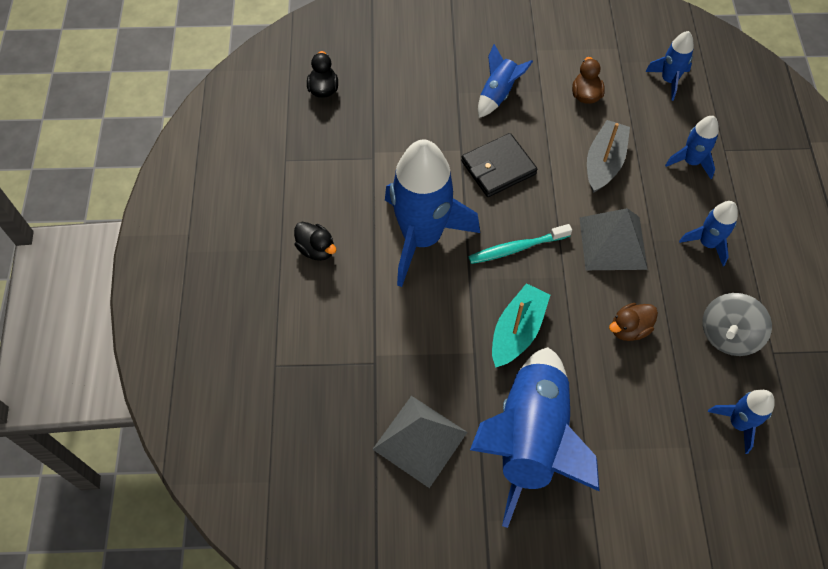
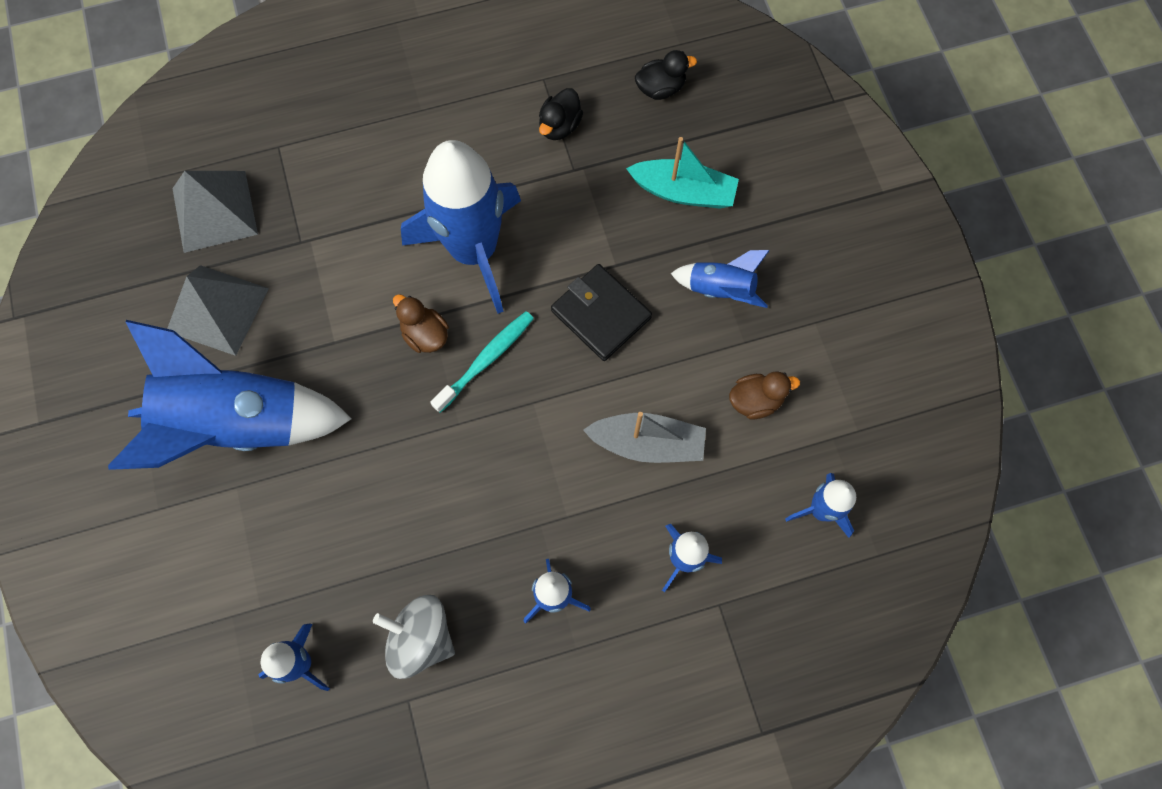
camera: 75 degrees right, 10 degrees up
(316, 249) = (430, 145): black duck -> black duck (559, 126)
(516, 248) = (486, 360): turquoise toothbrush -> turquoise toothbrush turned 75 degrees clockwise
(517, 331) = (371, 383): turquoise boat -> turquoise boat (683, 192)
(613, 243) = (523, 474): grey pyramid -> grey pyramid (214, 211)
(629, 329) = (403, 513): brown duck -> brown duck (425, 334)

